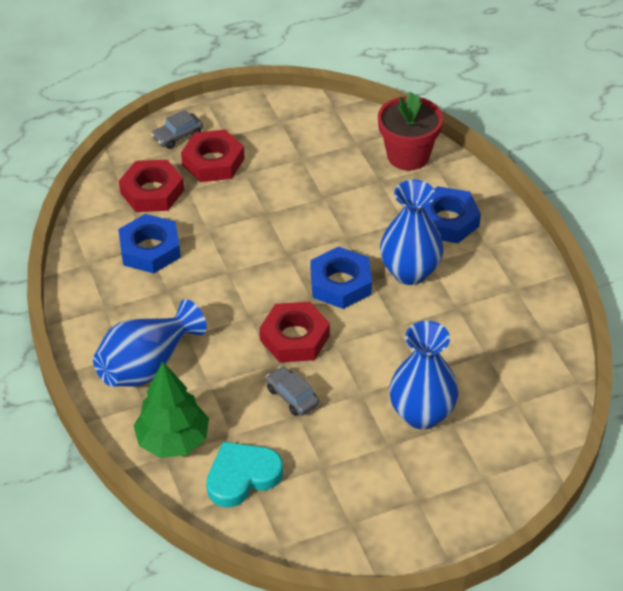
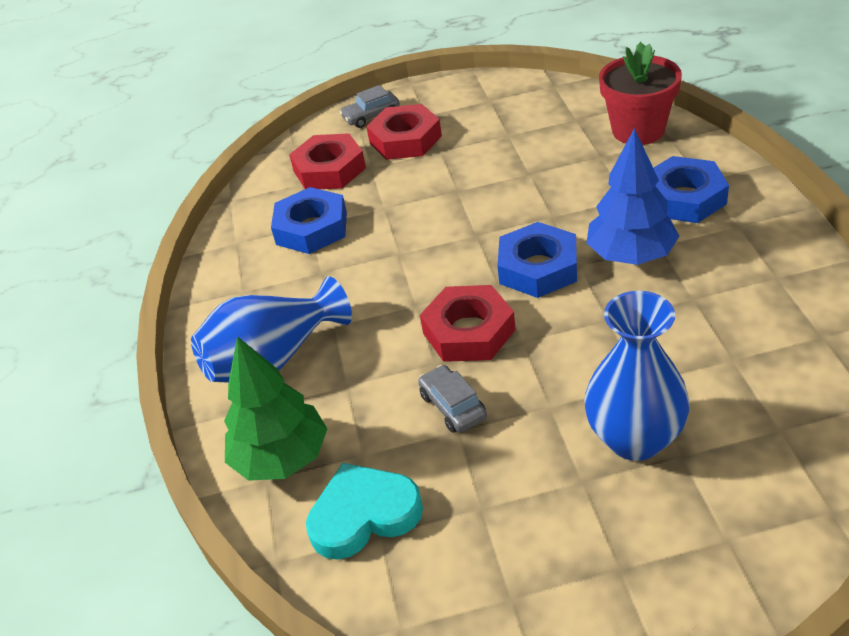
camera: 15 degrees right, 5 degrees down
(410, 272) = (631, 255): blue vase -> blue tree

